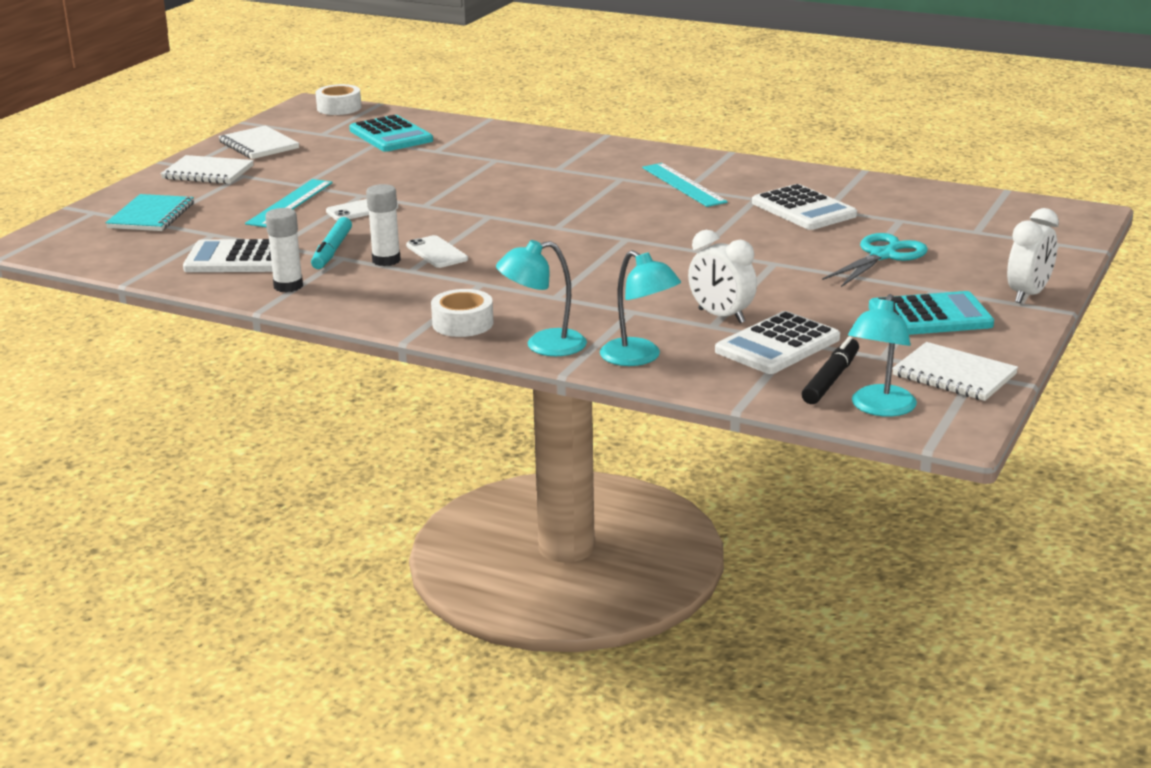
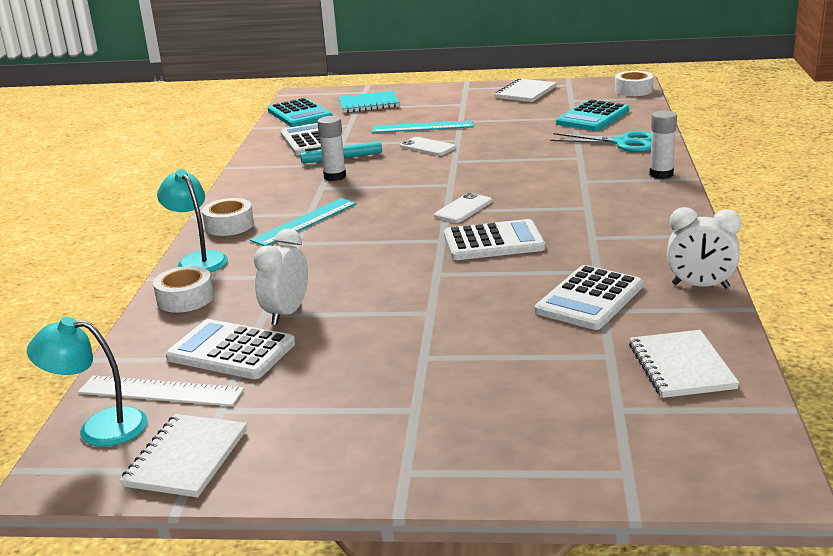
camera: 70 degrees right, 0 degrees up
(208, 172) = (458, 95): white notebook -> white notebook (681, 366)
(288, 286) = (271, 163): white glue stick -> white glue stick (661, 174)
(437, 252) = (360, 186): white phone -> white phone (463, 209)
(639, 358) = (185, 298): turquoise lamp -> white tape
(655, 221) = (493, 242): none -> white calculator
(684, 185) = (599, 234): turquoise ruler -> turquoise ruler (305, 222)
(831, 379) = (160, 391): black marker -> white ruler
(883, 256) = (492, 364): turquoise scissors -> turquoise scissors (622, 143)
(930, 316) = (336, 419): turquoise calculator -> turquoise calculator (300, 114)
(1028, 295) = (436, 475): white clock -> white clock (700, 286)

